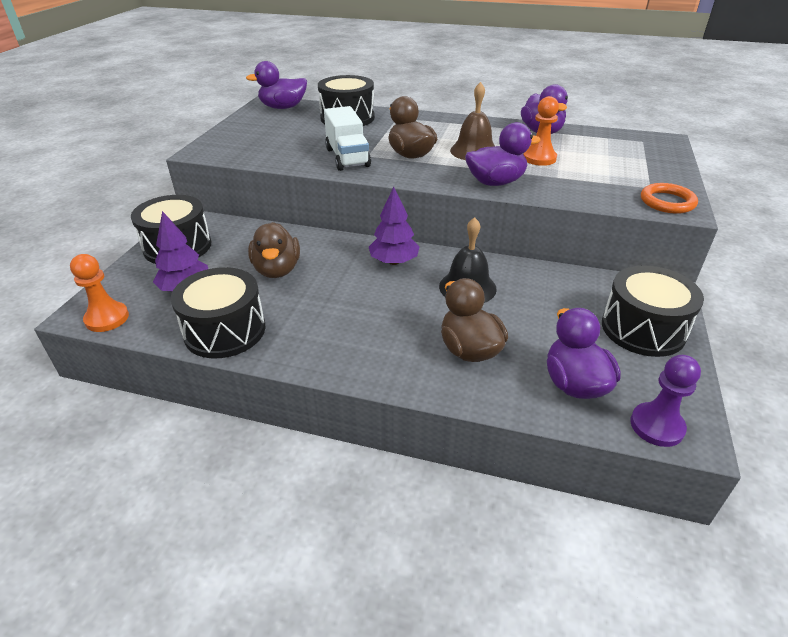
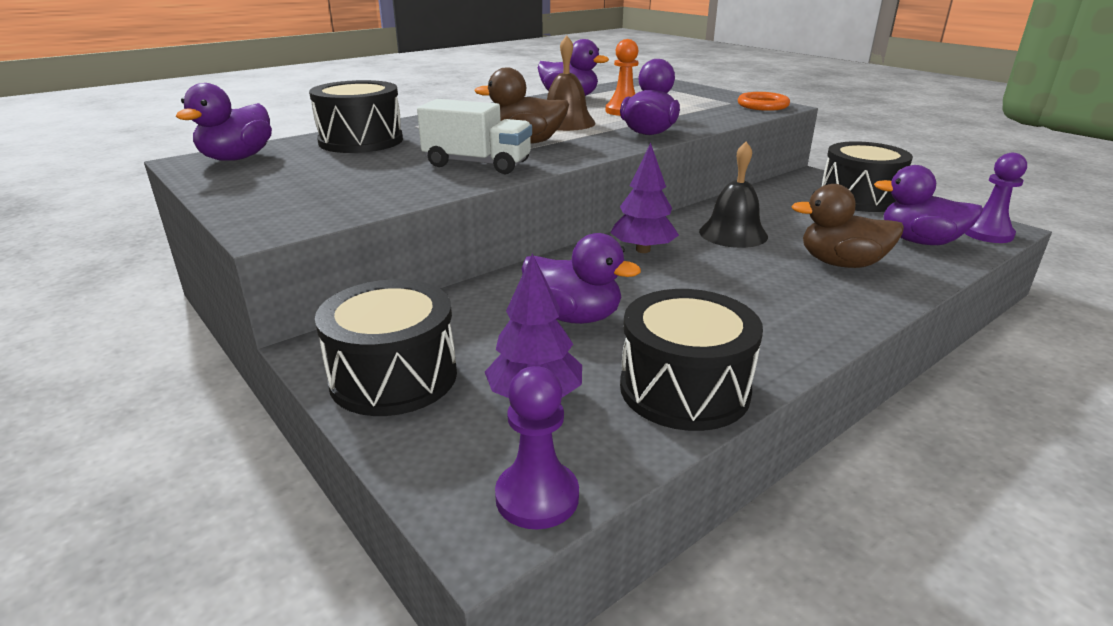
camera: 55 degrees left, 10 degrees down
(107, 318) = (537, 497): orange pawn -> purple pawn
(277, 270) = (574, 317): brown duck -> purple duck

